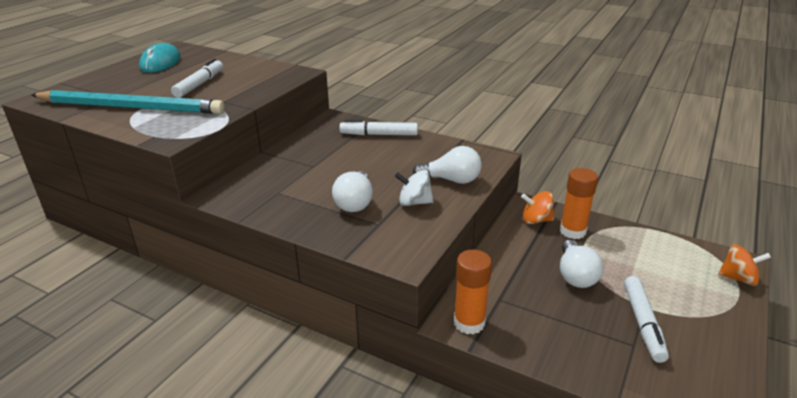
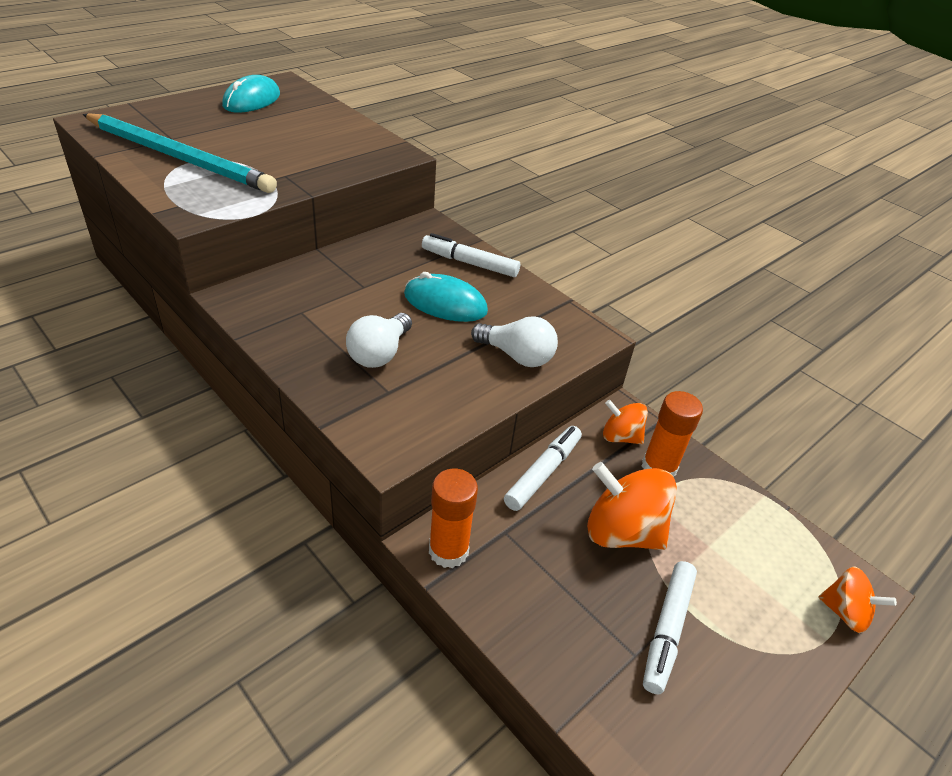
camera: 15 degrees right, 10 degrees up
(200, 84) = (274, 143): white marker -> white marker (543, 473)
(379, 162) = (445, 303): none -> turquoise mouse
(414, 202) = (450, 375): white spinning top -> none
(575, 275) = (622, 532): white light bulb -> orange spinning top

